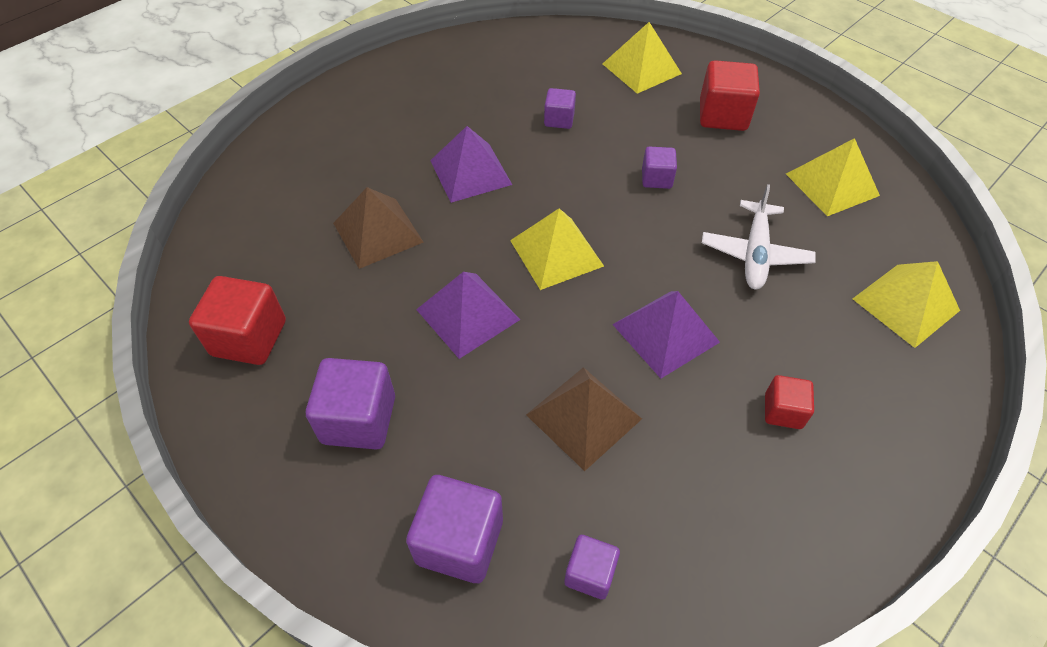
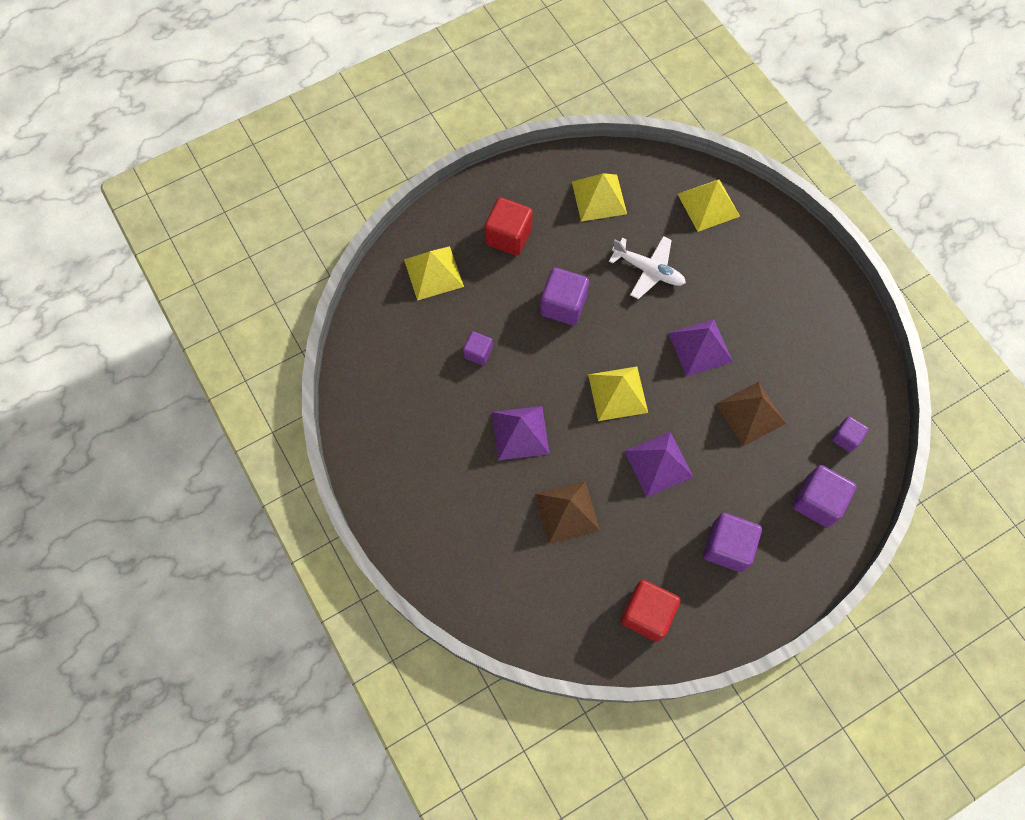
camera: 75 degrees left, 15 degrees up
(656, 179) = (563, 305): purple cube -> purple cube, size x1.72
(783, 411) = (768, 304): red cube -> none

